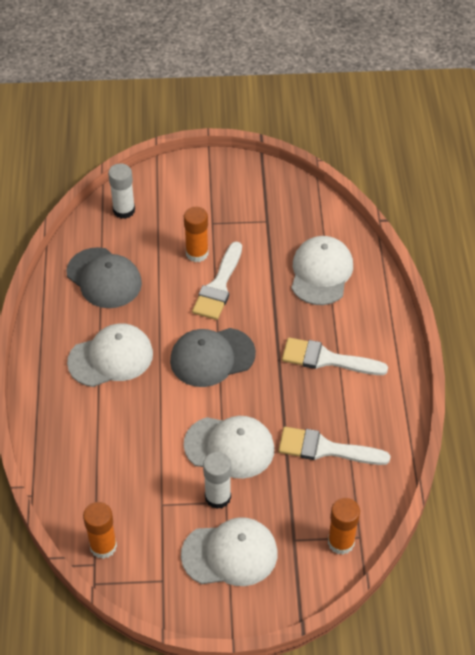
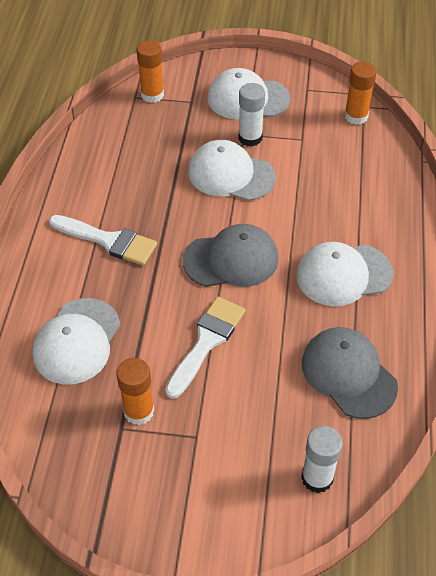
camera: 170 degrees left, 0 degrees up
(197, 253) = (225, 392): orange glue stick -> orange glue stick (138, 411)
(326, 449) = (140, 161): white brush -> none

